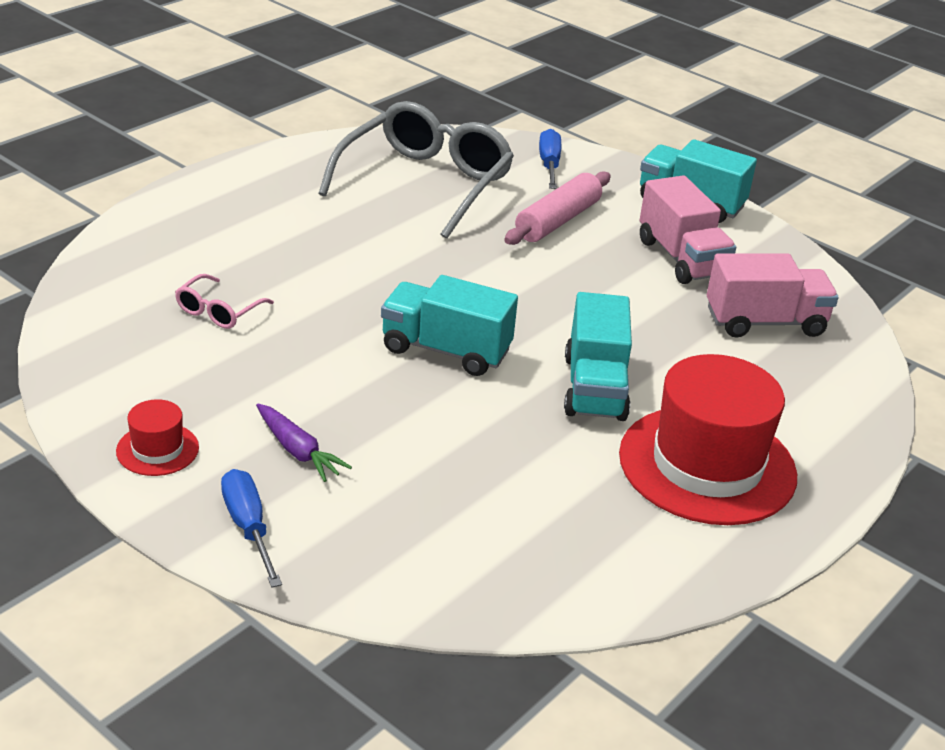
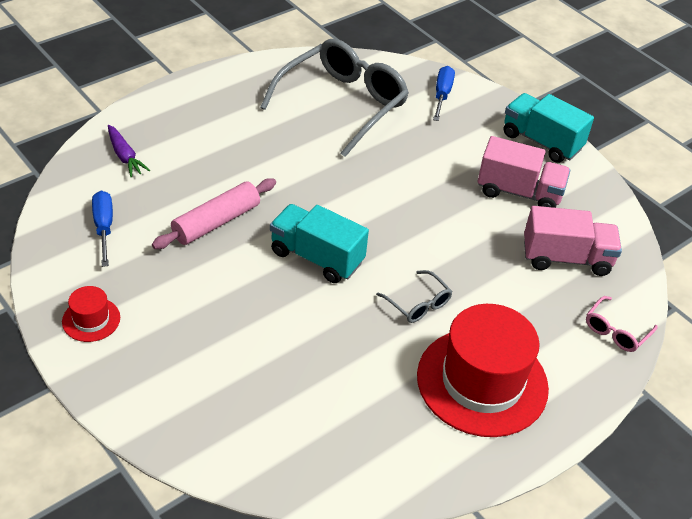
camera: 10 degrees right, 10 degrees up
(219, 311) = (163, 205): pink glasses -> pink glasses (616, 330)
(248, 527) = (137, 392): blue screwdriver -> blue screwdriver (104, 227)
(298, 451) = (188, 332): purple carrot -> purple carrot (125, 156)
(557, 220) = (433, 148): pink rolling pin -> pink rolling pin (216, 222)
(595, 388) = (417, 303): turquoise truck -> grey glasses
(681, 258) = (519, 192): pink truck -> pink truck turned 60 degrees counterclockwise

